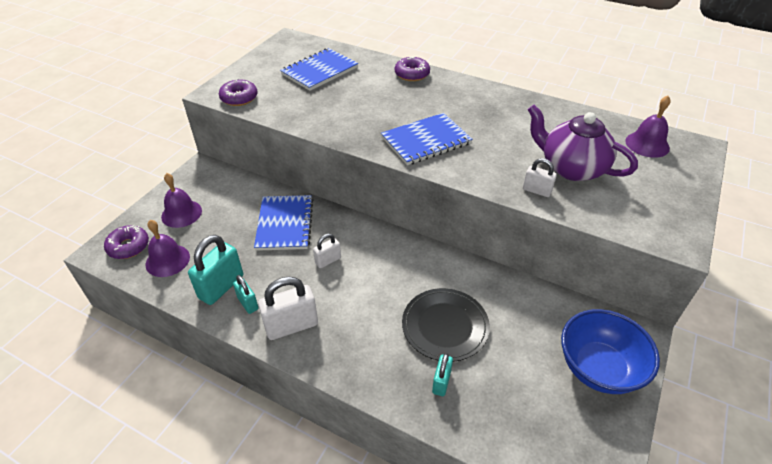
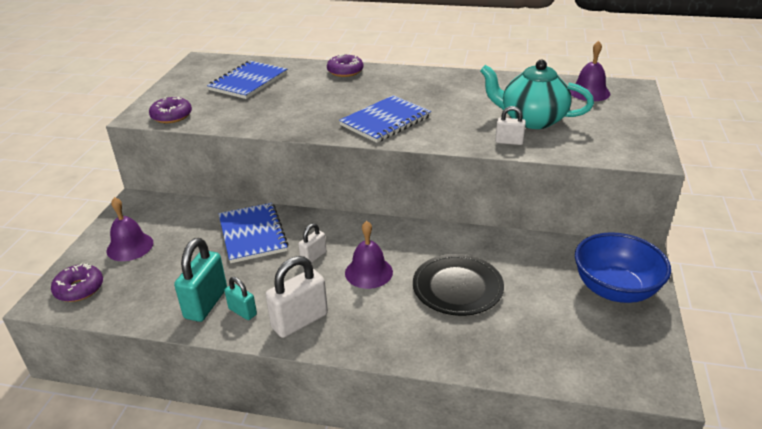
camera: 15 degrees left, 10 degrees down
(167, 260) = (132, 292): purple bell -> purple bell (368, 272)
(441, 382) = (474, 334): turquoise padlock -> none
(571, 168) = (532, 120): purple teapot -> turquoise teapot

